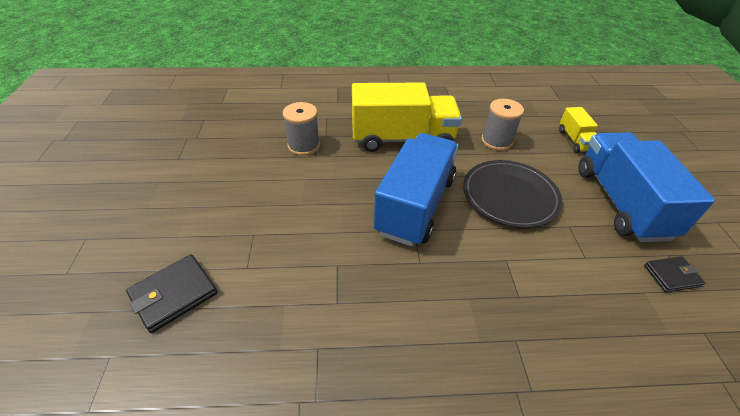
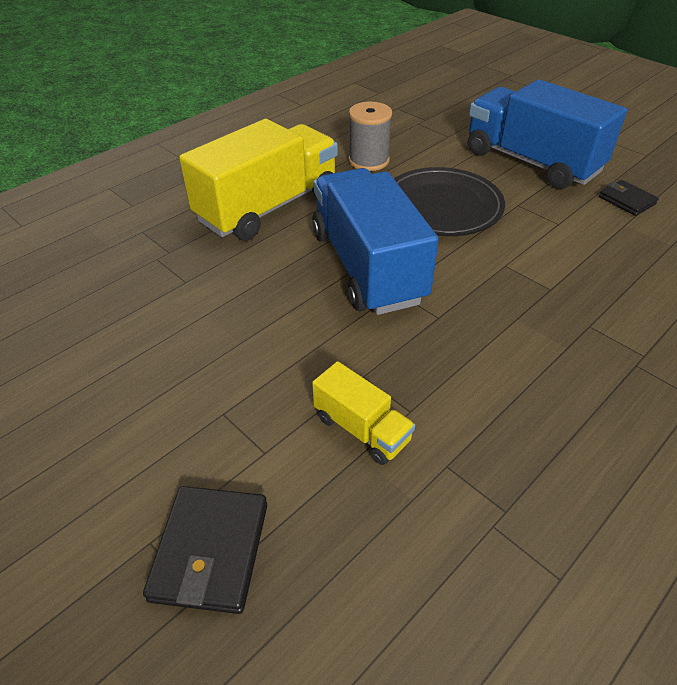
camera: 40 degrees left, 0 degrees up
(304, 146) = (154, 278): grey spool -> none
(575, 140) = (436, 125): yellow truck -> yellow truck (362, 429)
(671, 276) = (626, 200): black wallet -> black wallet turned 75 degrees counterclockwise

